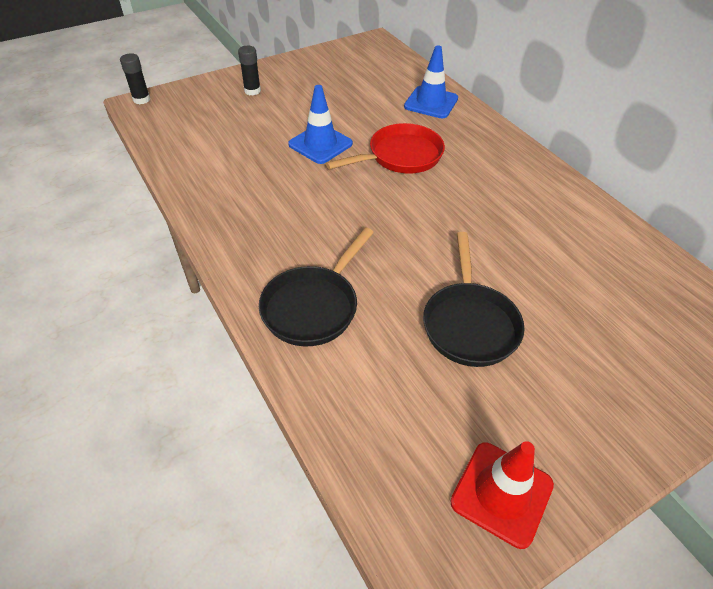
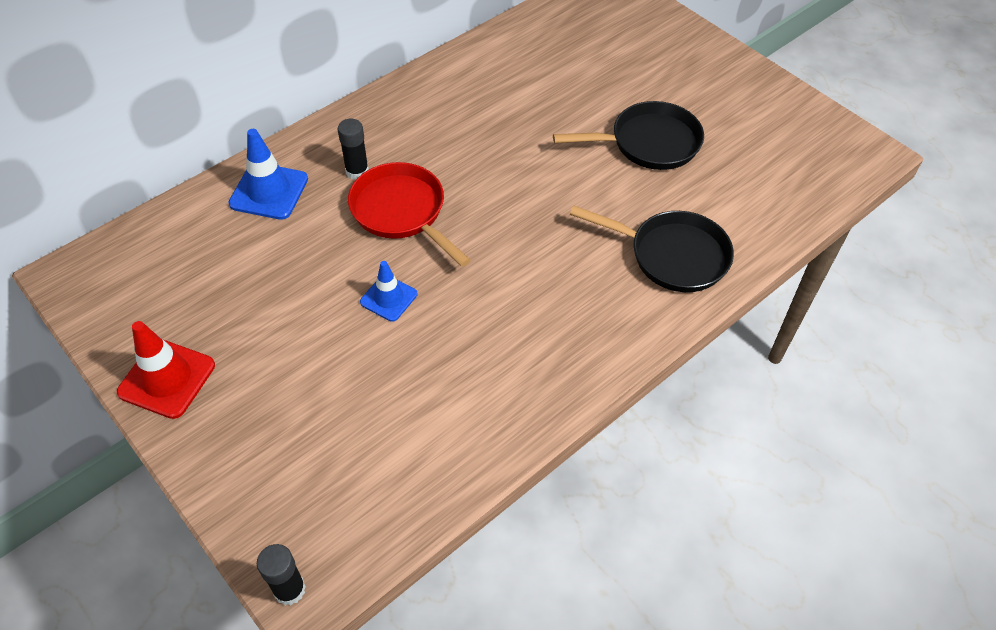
camera: 100 degrees left, 5 degrees up
(252, 91) = (248, 417): black glue stick -> black glue stick (357, 171)
(320, 144) = (388, 298): blue traffic cone -> blue traffic cone, size x0.64
(501, 493) = (796, 123): red traffic cone -> red traffic cone (167, 379)

